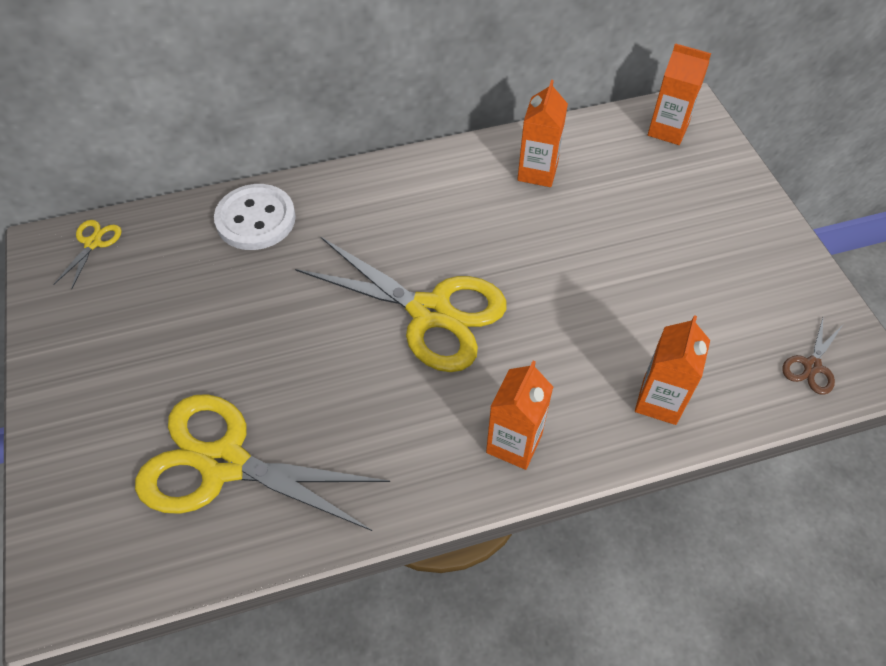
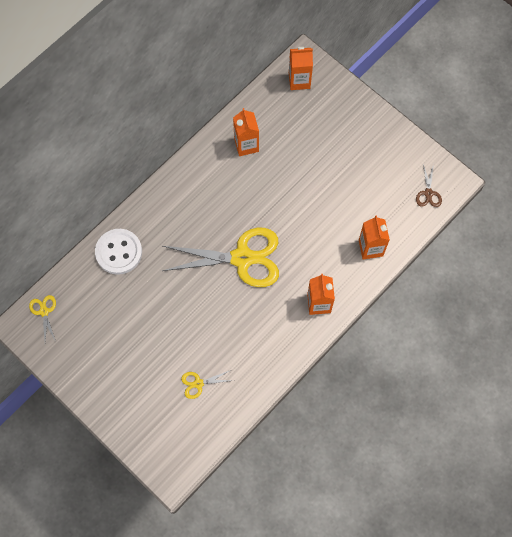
camera: 30 degrees left, 15 degrees up
(223, 463) = (198, 383): yellow scissors -> yellow scissors, size x0.42

